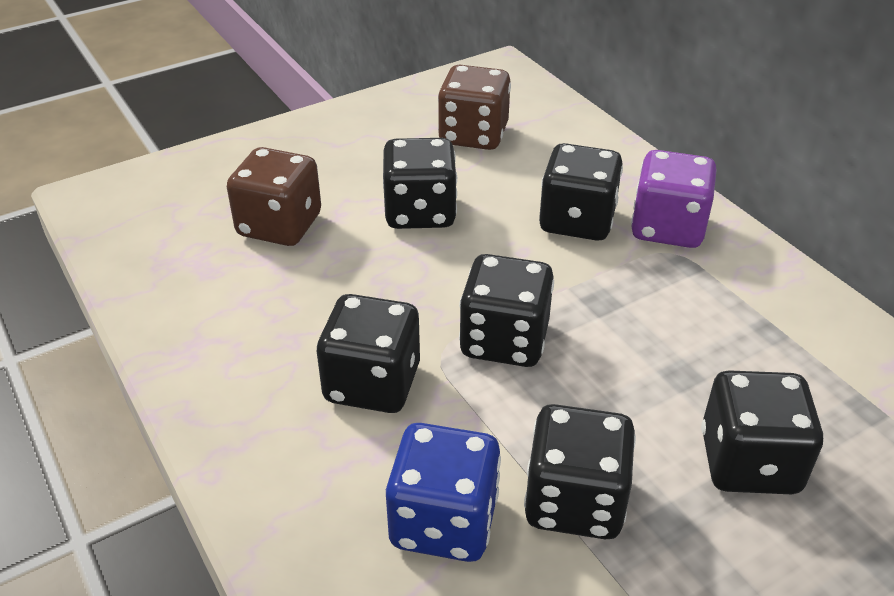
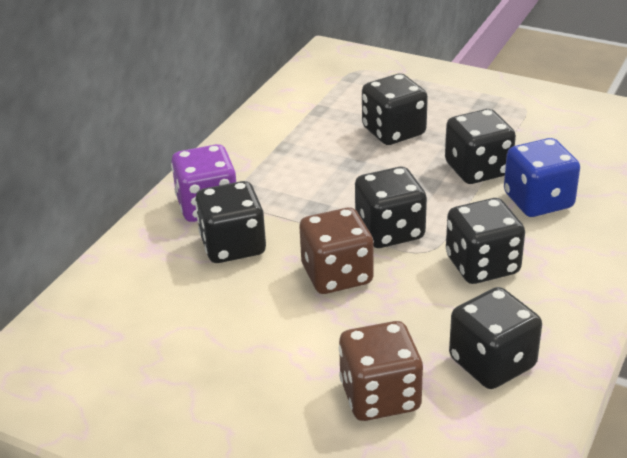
camera: 120 degrees left, 5 degrees down
(420, 212) = (290, 325): black dice -> black dice (492, 363)
(473, 135) = (146, 346): brown dice -> brown dice (337, 275)

